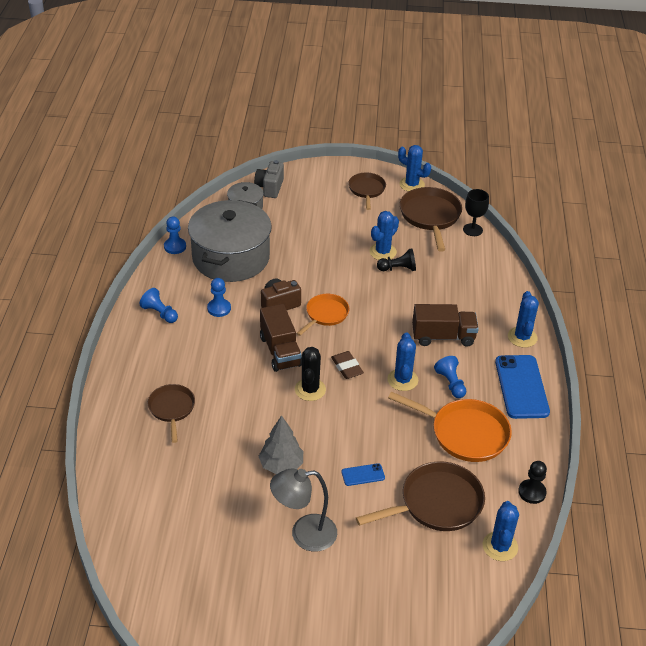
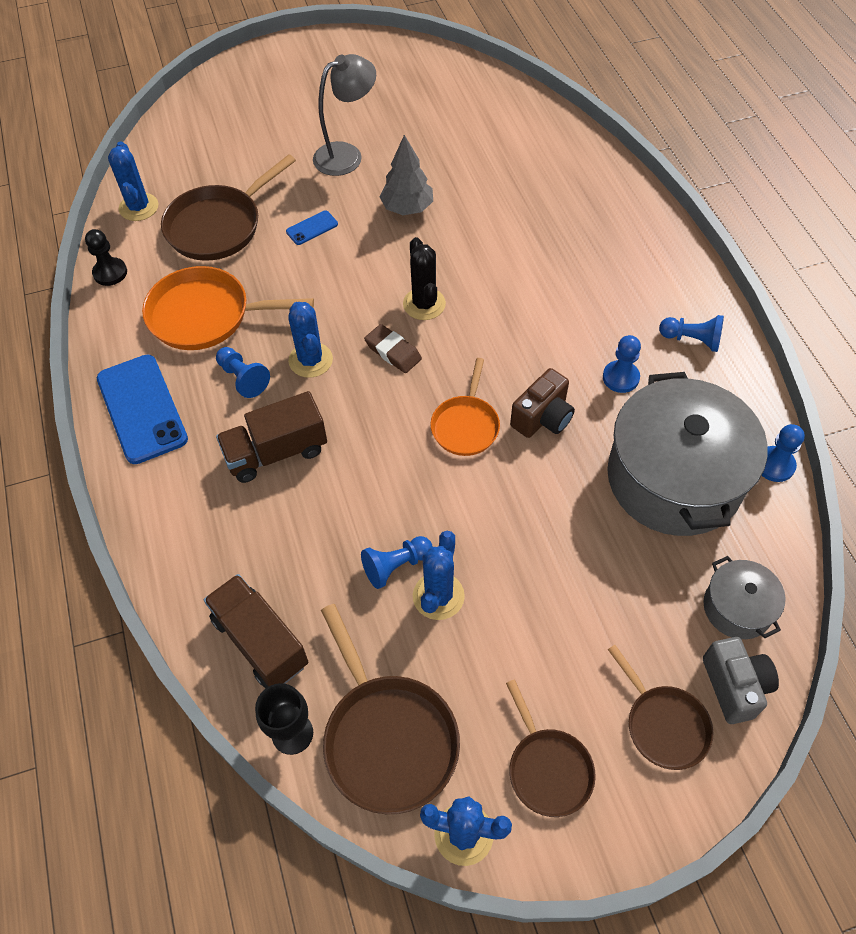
camera: 160 degrees right, 15 degrees up
(172, 409) = (570, 224): brown pan -> brown pan (663, 725)
(280, 351) = (493, 343): brown truck -> brown truck (260, 641)
(398, 269) = (396, 566): black pawn -> blue pawn
(522, 337) = (153, 498): blue cactus -> none

